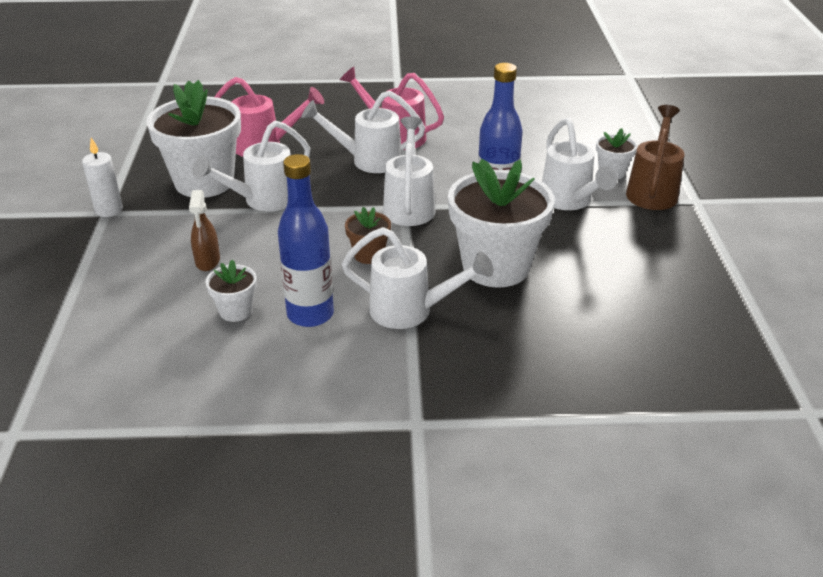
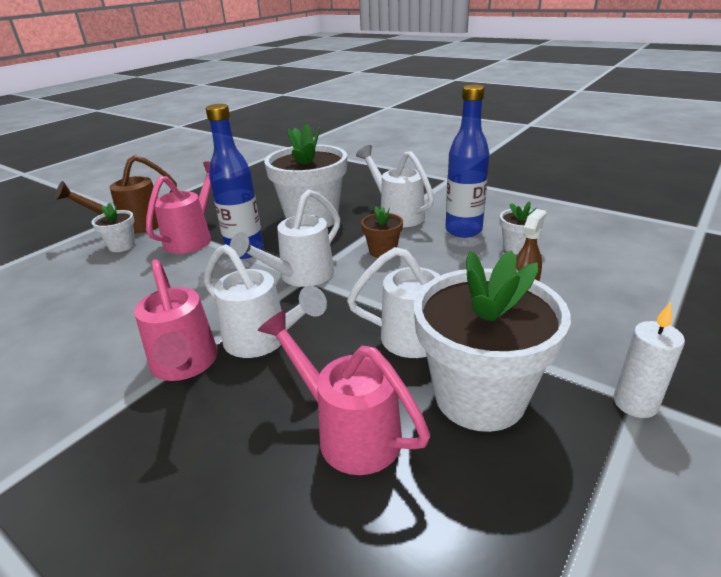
camera: 140 degrees left, 5 degrees down
(569, 202) = (193, 238): white watering can -> pink watering can

